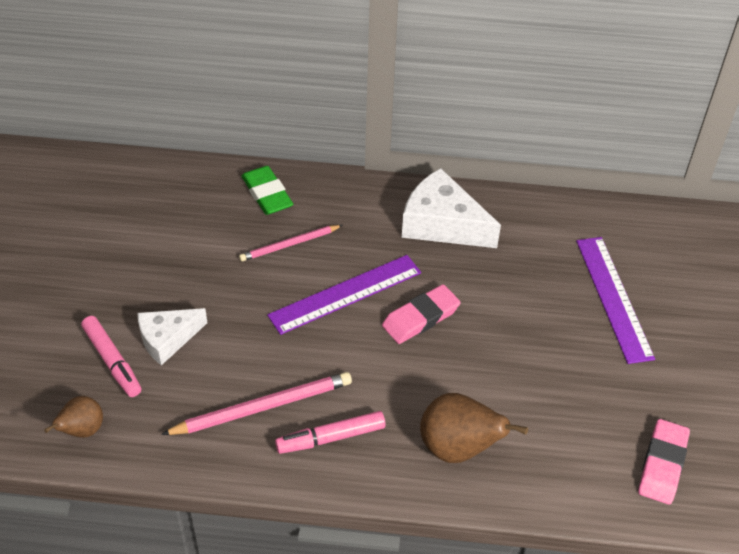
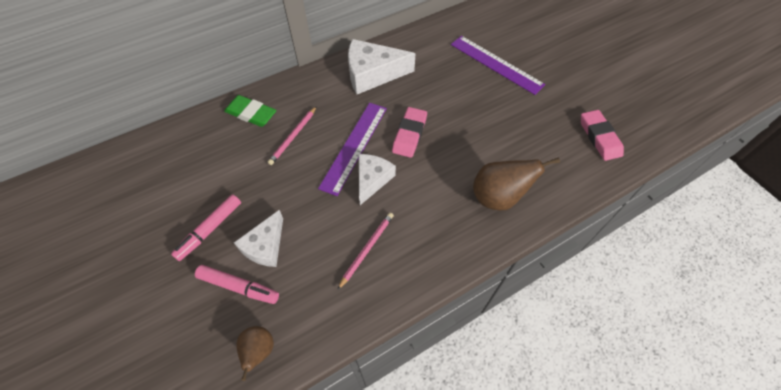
camera: 35 degrees left, 10 degrees up
(262, 407) = (367, 249): pink pencil -> pink pencil, size x0.64
(331, 438) = (425, 240): pink marker -> pink marker (210, 229)
(333, 341) = (372, 179): none -> white cheese

